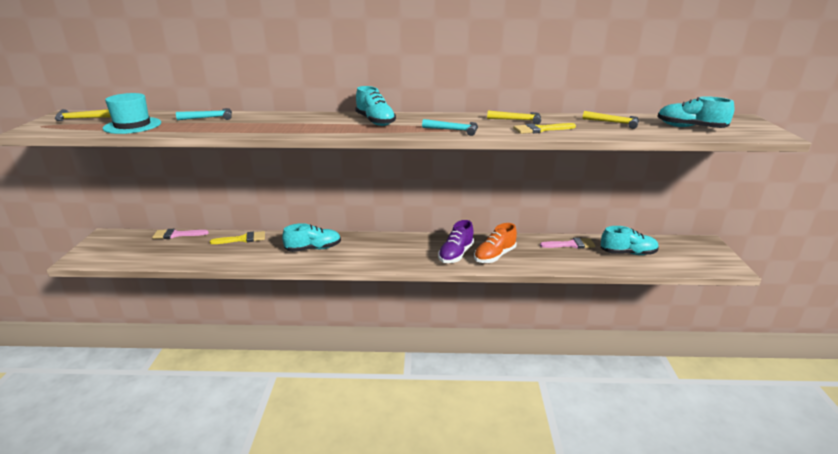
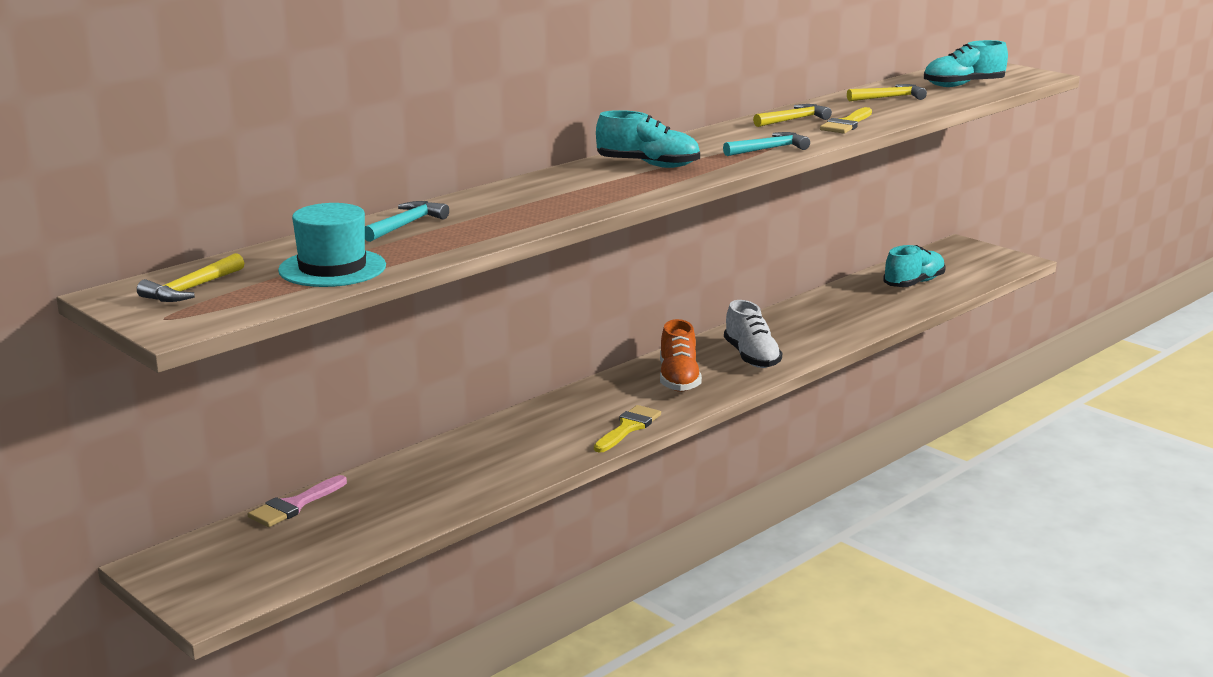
camera: 45 degrees left, 5 degrees down
(243, 239) = (425, 462): yellow brush -> yellow brush (628, 428)
(313, 249) = (562, 427): turquoise shoe -> none
(456, 254) = (751, 357): purple shoe -> white shoe
(494, 256) = (795, 341): orange shoe -> orange shoe (678, 379)
(571, 244) = (846, 297): pink brush -> none

